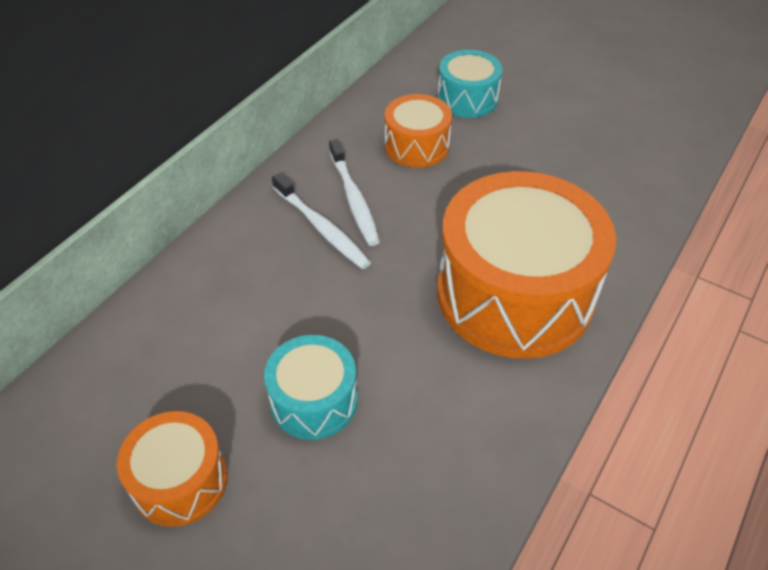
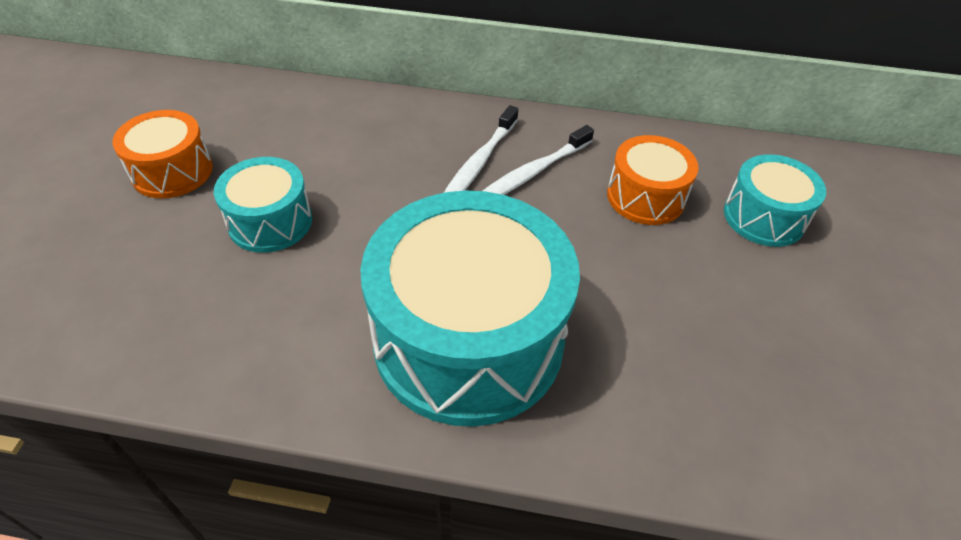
camera: 65 degrees right, 0 degrees up
(514, 294) = (468, 339): orange drum -> turquoise drum

